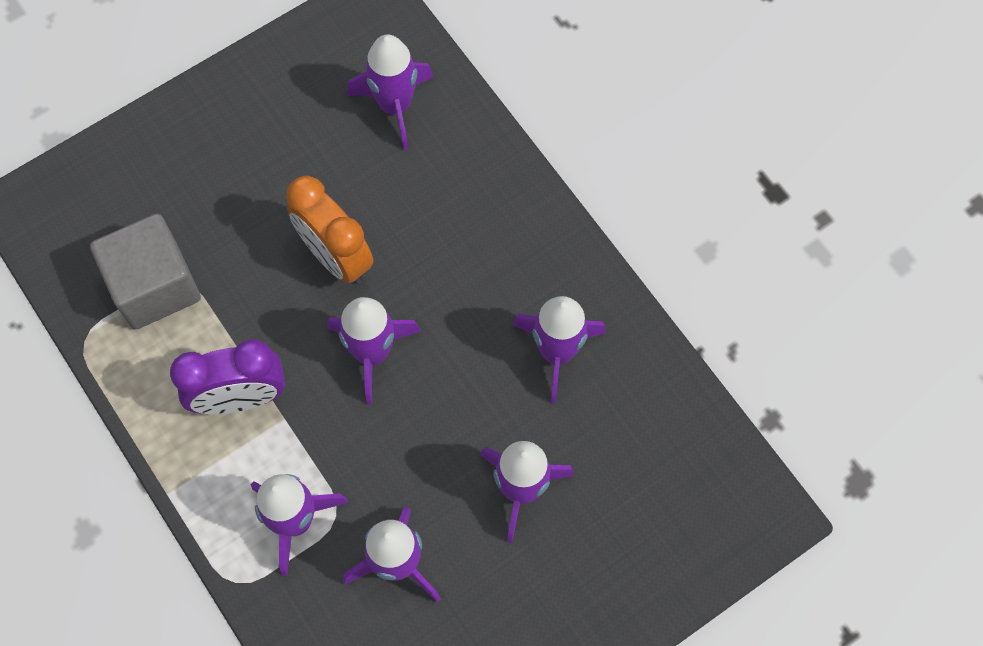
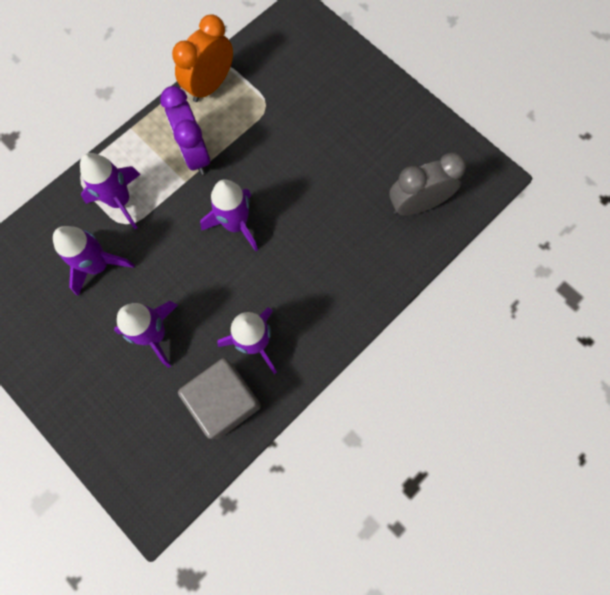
camera: 80 degrees right, 5 degrees up
(154, 286) = (260, 92): grey cube -> grey cube (225, 401)
(335, 256) = (299, 189): orange clock -> orange clock (210, 86)
(395, 106) = (417, 205): purple rocket -> grey clock

